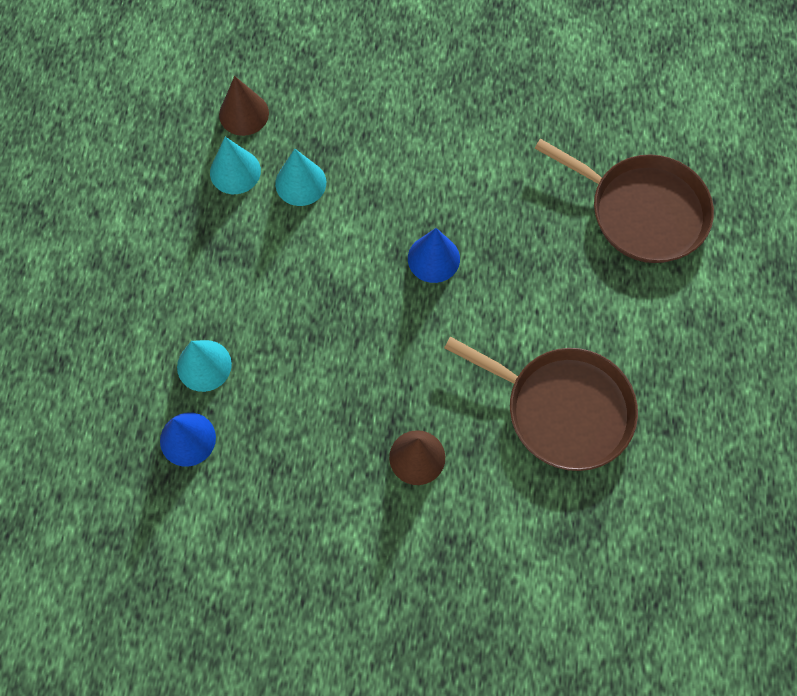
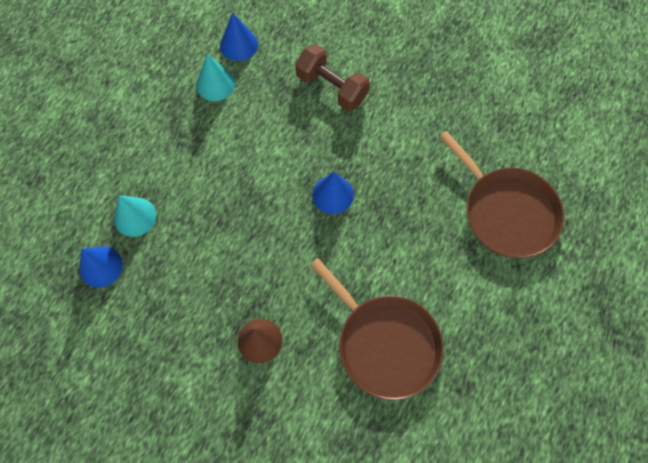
camera: 20 degrees right, 0 degrees up
(244, 113) = (239, 44): brown cone -> blue cone
(300, 183) = (258, 107): turquoise cone -> none
(380, 130) = (332, 87): none -> brown dumbbell

